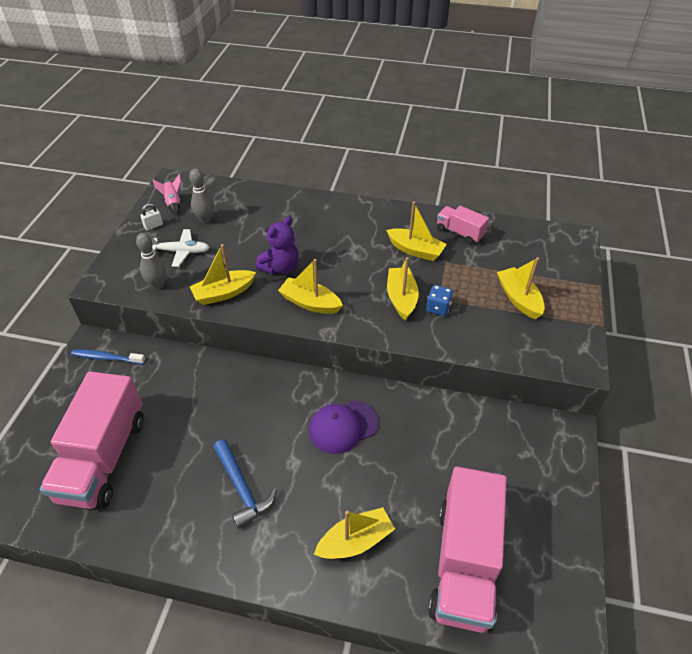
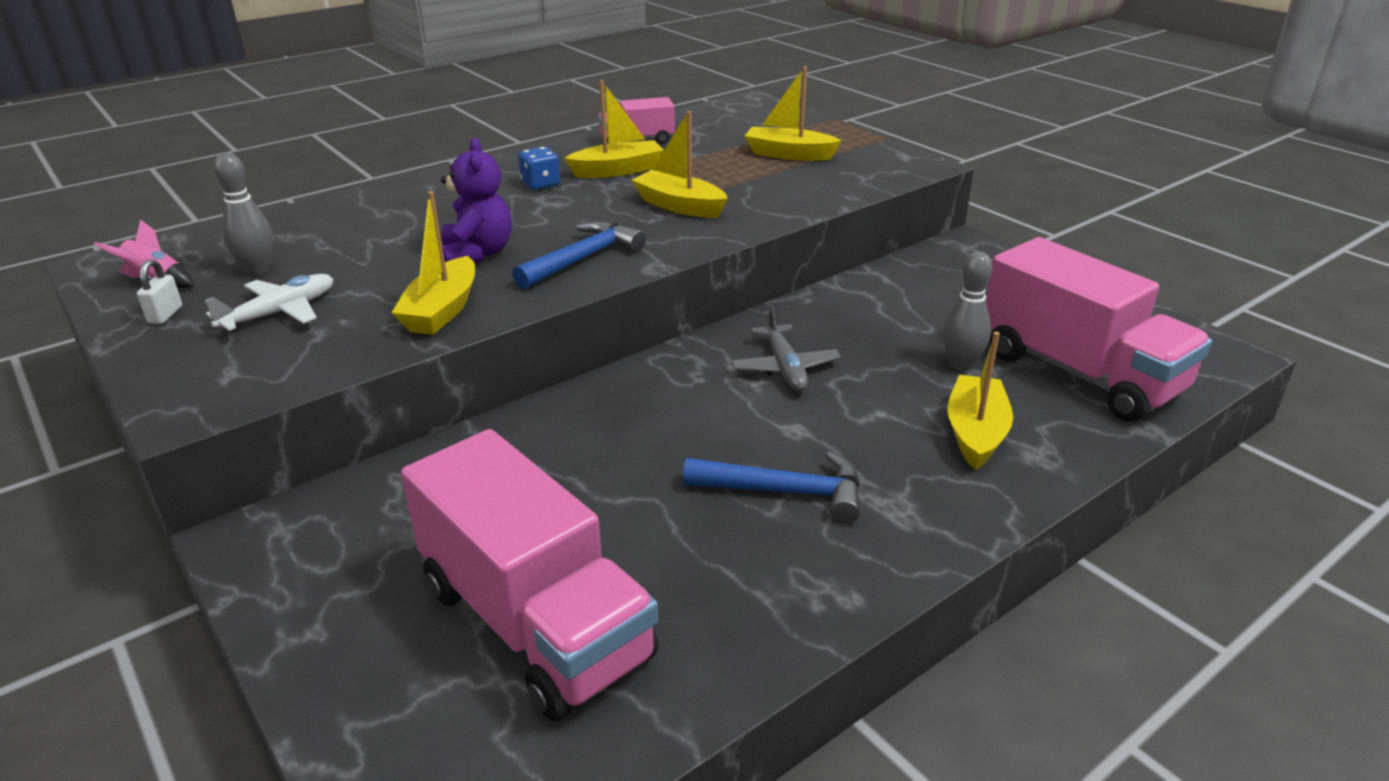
camera: 50 degrees left, 15 degrees down
(107, 358) = (312, 532): blue toothbrush -> none
(158, 285) = (309, 357): grey bowling pin -> grey bowling pin (960, 365)
(310, 303) = (582, 259): yellow boat -> blue hammer
(343, 427) = (785, 367): purple cap -> grey plane
(438, 308) = (731, 194): blue dice -> blue dice (540, 184)

